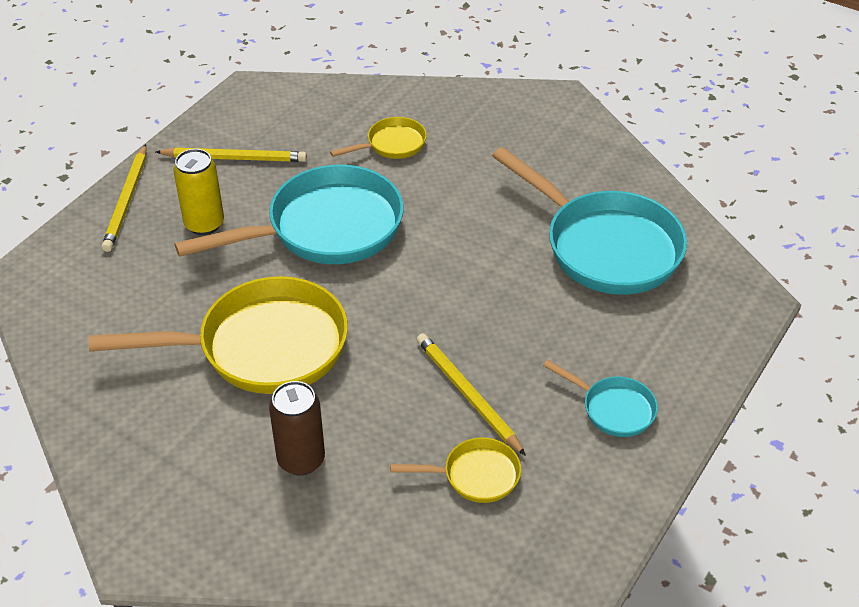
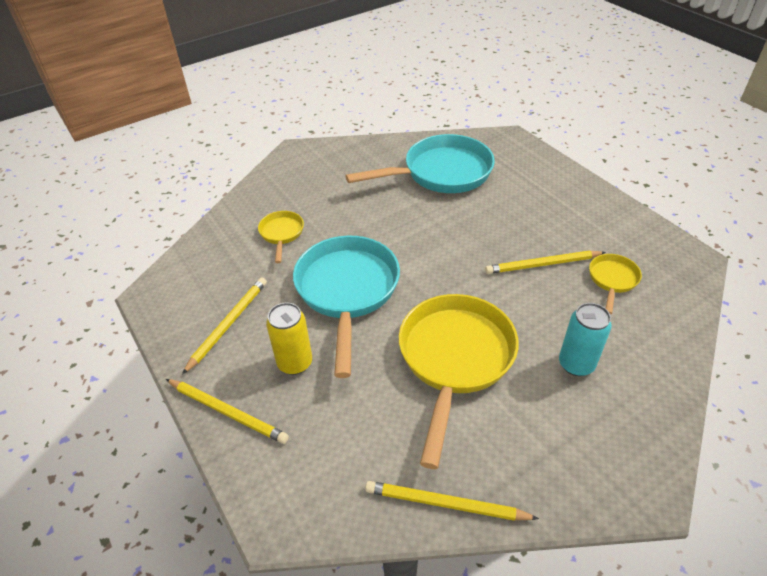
camera: 65 degrees left, 0 degrees up
(74, 386) = (445, 504): none -> yellow pencil
(301, 460) = (576, 364): brown can -> turquoise can
(613, 409) = (574, 209): turquoise pan -> none

